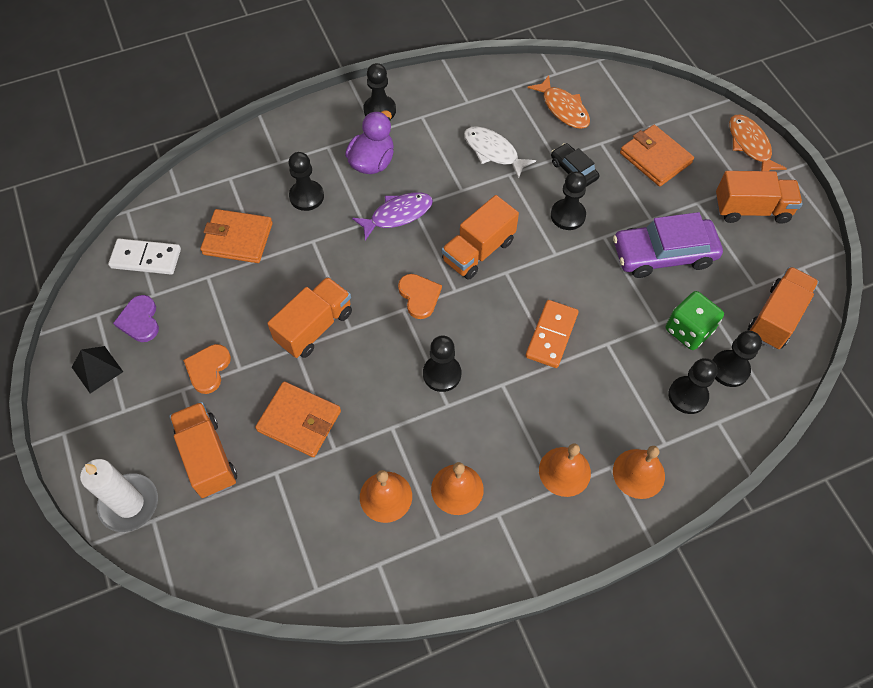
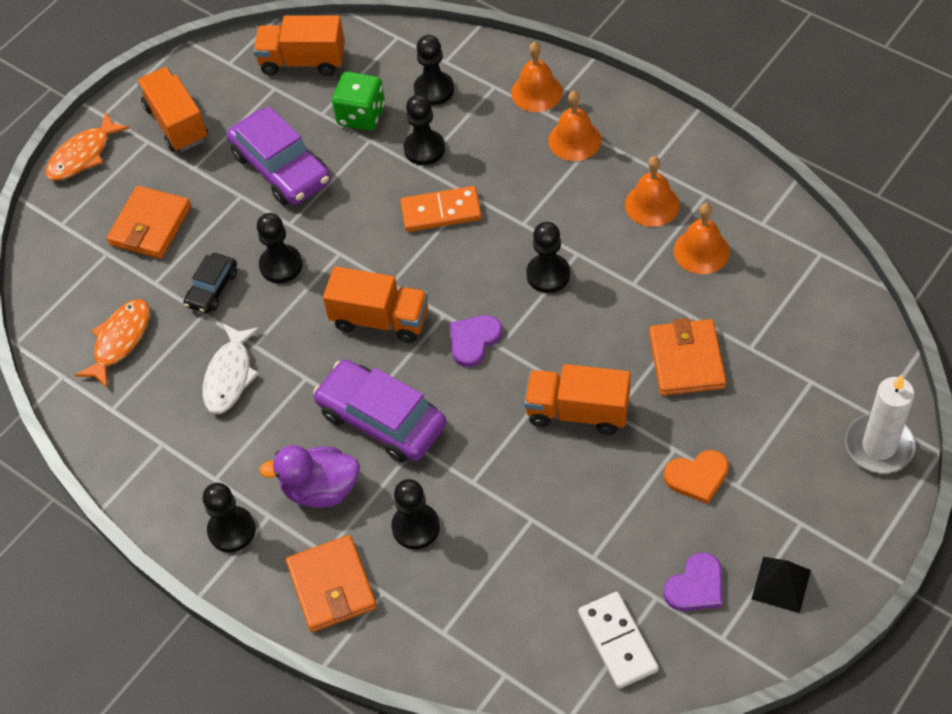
camera: 115 degrees left, 5 degrees down
(208, 457) = (783, 412): orange truck -> none
(237, 239) = (523, 561): orange wallet -> orange wallet (332, 586)
(397, 215) = (381, 419): purple fish -> purple car
(419, 296) = (473, 340): orange heart -> purple heart
(729, 369) = (384, 73): black pawn -> black pawn (424, 149)

